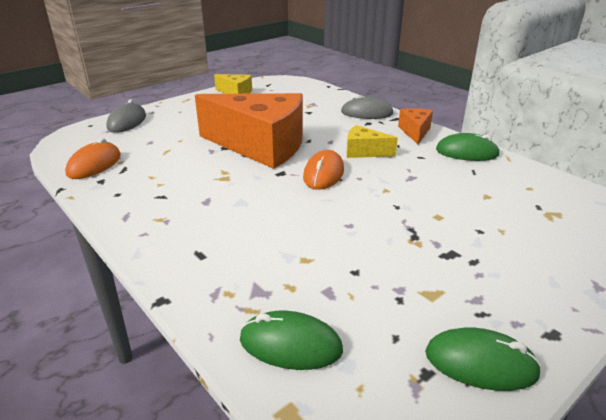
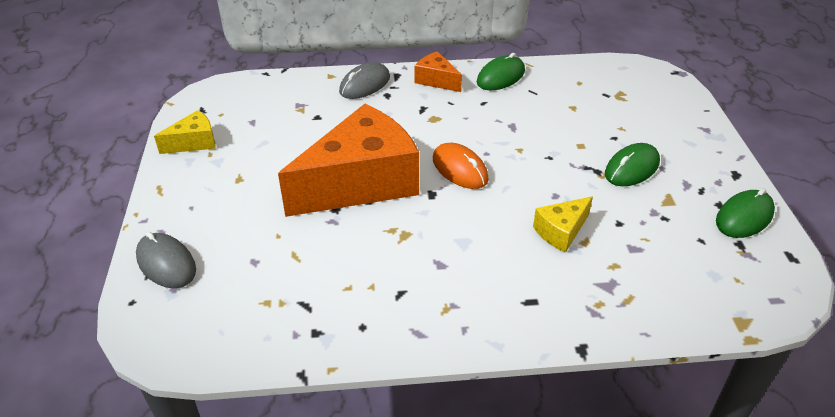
camera: 55 degrees left, 10 degrees up
(94, 165) = (266, 327): orange mouse -> none
(290, 345) = (680, 294): green mouse -> green mouse (631, 168)
(364, 152) = (443, 127): yellow cheese -> yellow cheese (561, 231)

